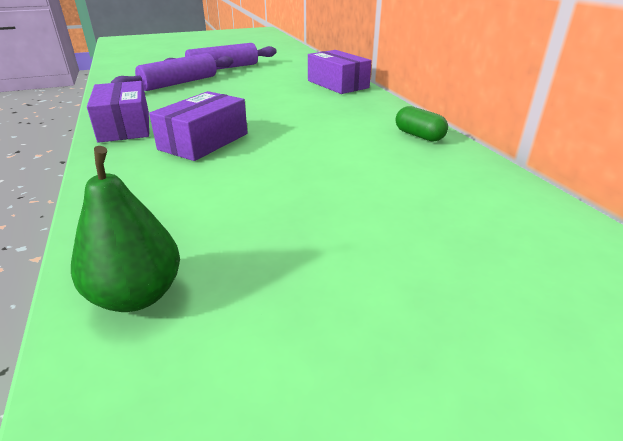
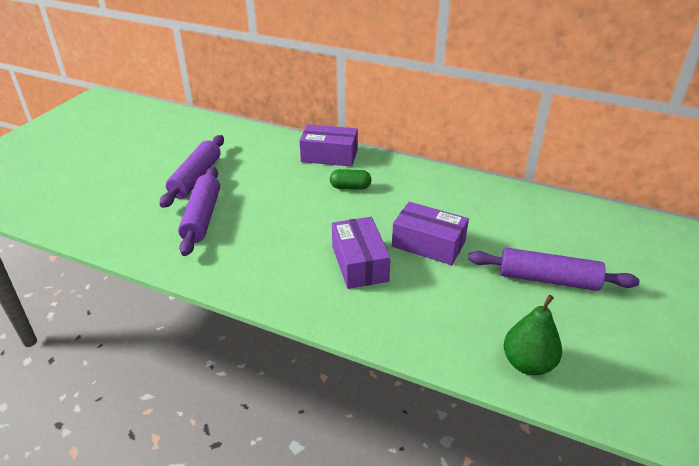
camera: 45 degrees left, 5 degrees up
(125, 126) = (275, 285): purple box -> purple box (428, 244)
(347, 244) = (548, 279): none -> purple rolling pin
(419, 136) = (460, 185): green capsule -> green capsule (350, 187)

